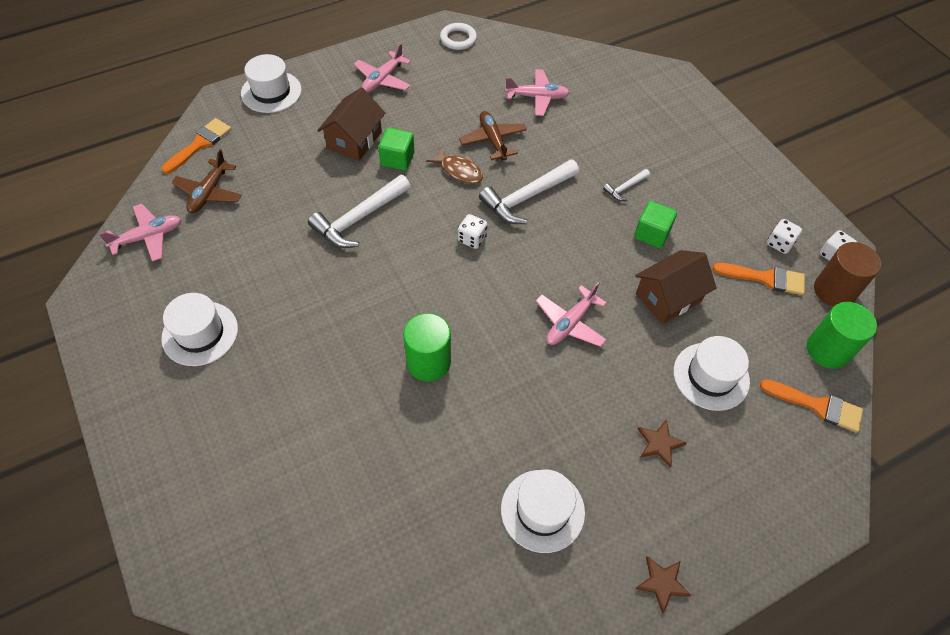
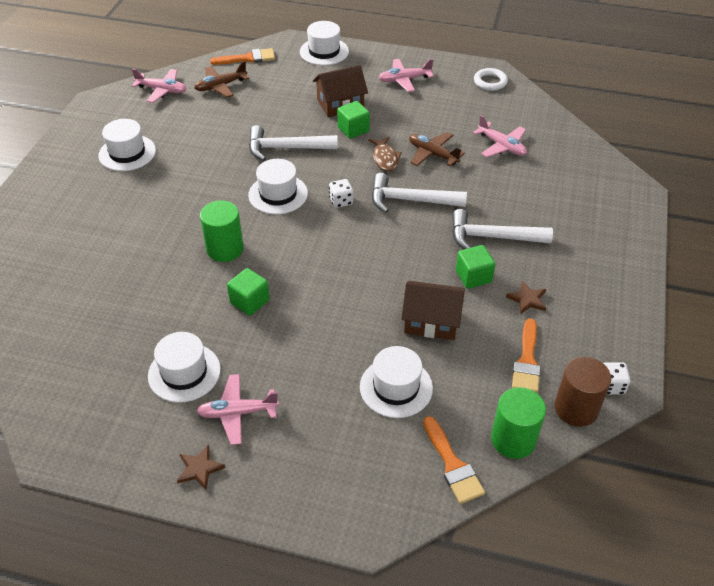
camera: 45 degrees right, 10 degrees down
(409, 271) = (278, 194): none -> white hat
(493, 140) = (432, 154): brown plane -> brown plane turned 75 degrees counterclockwise
(513, 395) = (249, 301): none -> green cube
(570, 323) = (340, 289): pink plane -> pink plane (237, 413)
(625, 188) = (492, 237): white hammer -> white hammer, size x2.03
(659, 444) = (304, 396): brown star -> brown star (527, 299)
(765, 278) = (527, 361): orange brush -> orange brush turned 45 degrees clockwise
(779, 243) = (572, 348): white dice -> none

